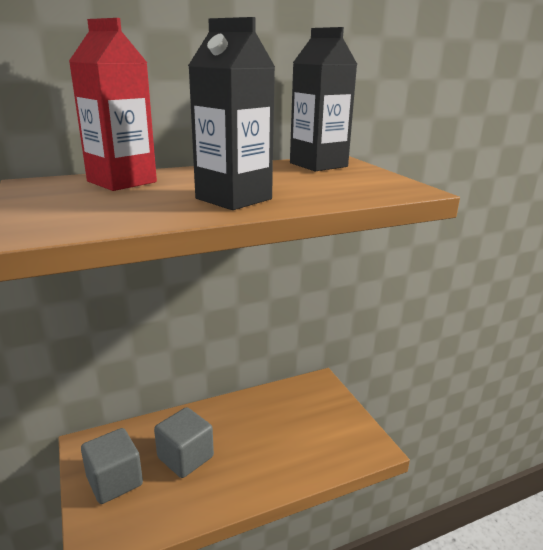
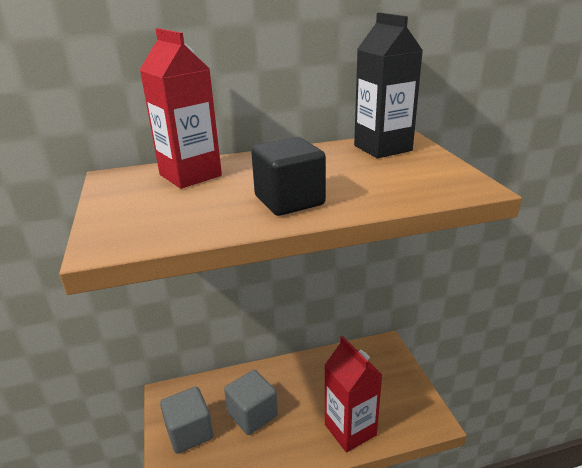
camera: 10 degrees right, 5 degrees up
(233, 199) = (289, 201): black carton -> black cube
(292, 464) = (350, 430): none -> red carton

